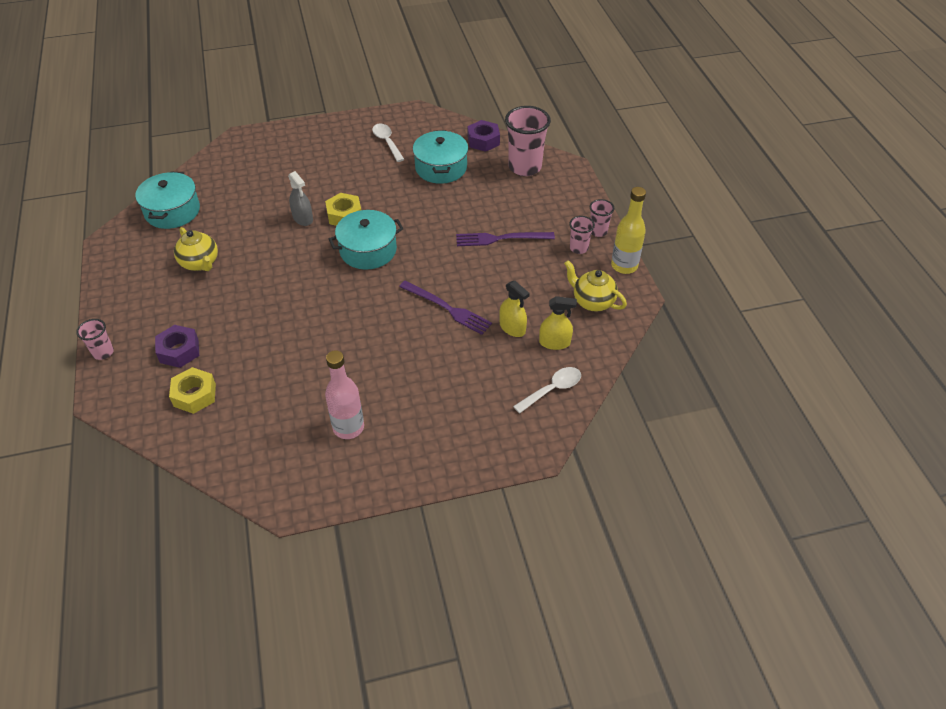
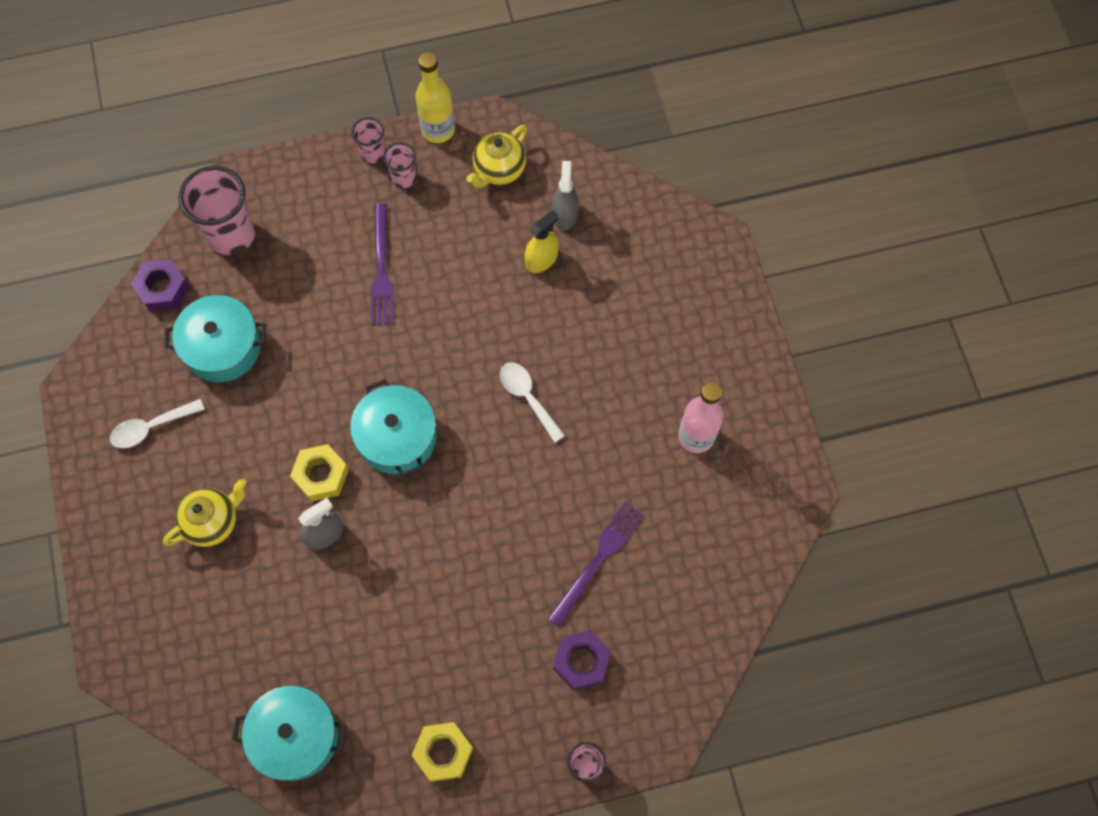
camera: 90 degrees left, 20 degrees up
(194, 395) = (653, 626): yellow nut -> yellow nut (443, 752)
(200, 263) = (415, 667): yellow teapot -> yellow teapot (213, 521)
(447, 308) = (508, 333): purple fork -> purple fork (598, 560)
(552, 389) = (635, 221): white spoon -> white spoon (527, 397)
(554, 342) = (565, 215): yellow spray bottle -> grey spray bottle

